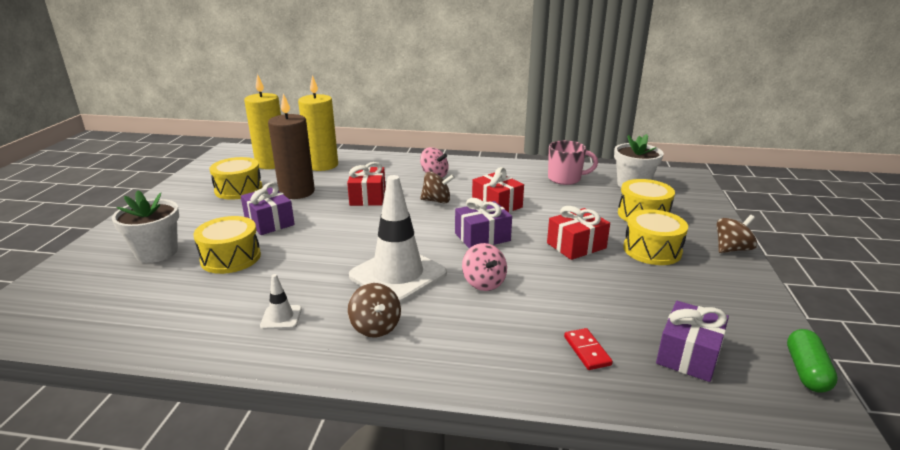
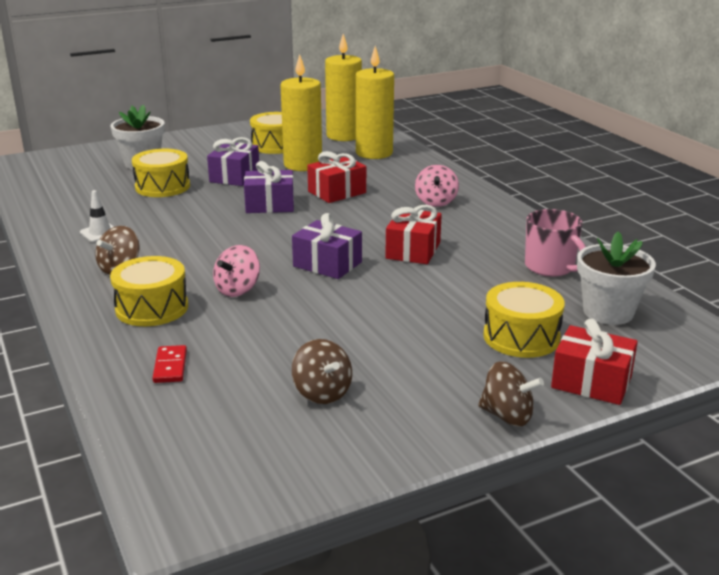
camera: 55 degrees right, 0 degrees up
(297, 192) = (303, 165): brown candle -> yellow candle
(398, 275) = (208, 251): white traffic cone -> none
(437, 201) = (376, 221): brown spinning top -> brown spinning top (322, 393)
(576, 245) = (375, 315): red gift -> red gift (591, 382)
(587, 351) = (170, 366): red domino -> red domino turned 45 degrees counterclockwise
(652, 250) = (426, 361): yellow drum -> yellow drum (152, 308)
(688, 355) = (214, 422): purple gift -> purple gift (270, 205)
(806, 371) = (250, 503): green capsule -> none

